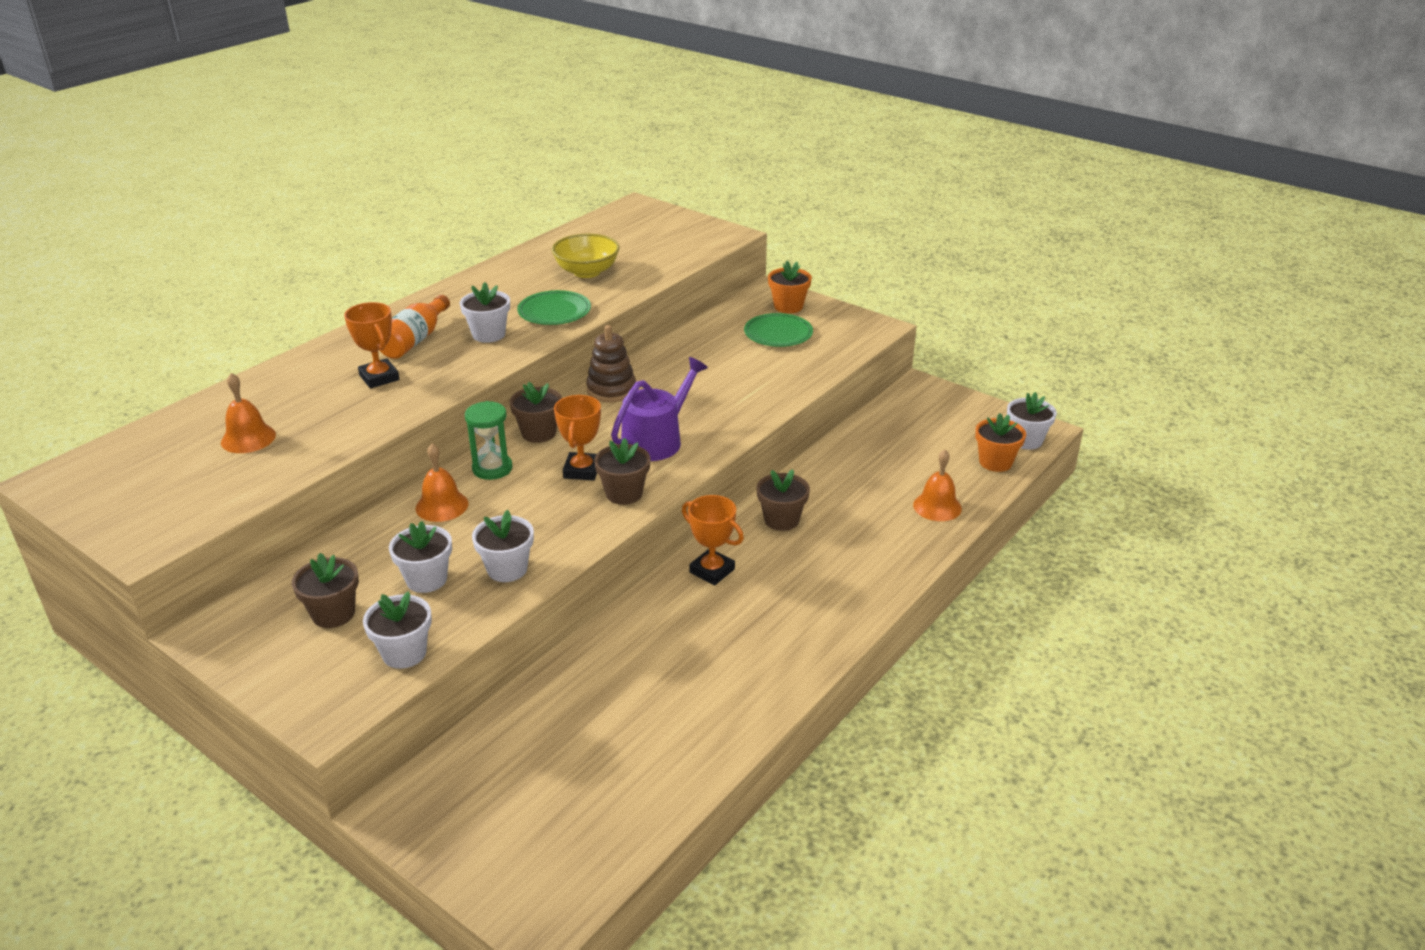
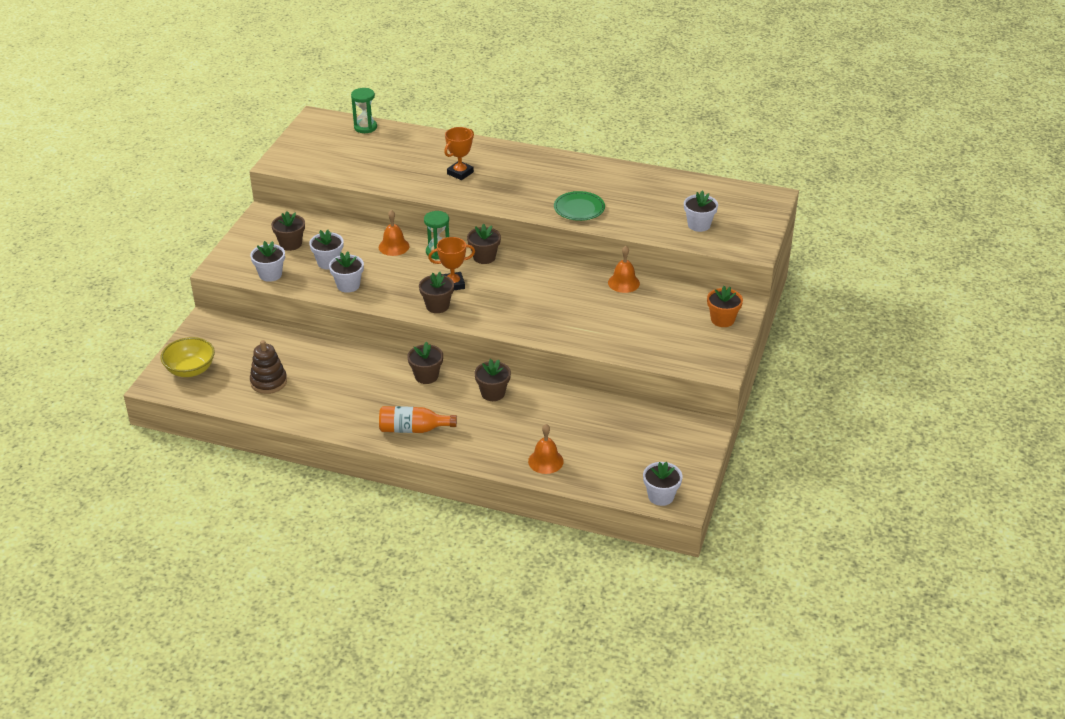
camera: 70 degrees right, 5 degrees up
(149, 436) = (365, 127): none -> green hourglass
(248, 438) = (378, 155): orange bell -> orange bell (623, 283)
(415, 340) = (509, 170): orange bottle -> orange bottle (413, 429)
(488, 334) = (533, 193): white flower pot -> white flower pot (699, 225)
(587, 272) = (644, 205): yellow bowl -> yellow bowl (190, 370)
(611, 390) = (551, 270): brown stacking toy -> brown stacking toy (268, 382)
(656, 440) = (501, 303): purple watering can -> none
(712, 571) = (426, 376): orange trophy -> brown flower pot
(778, 333) = (676, 323): green plate -> none
(995, 462) = (620, 483): orange flower pot -> none

